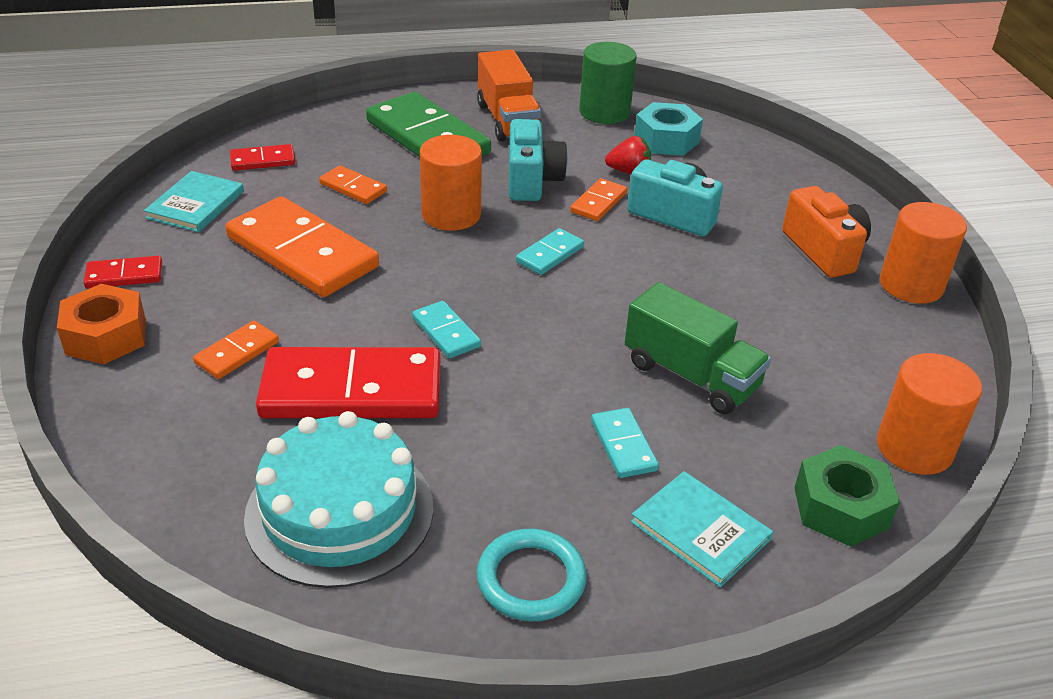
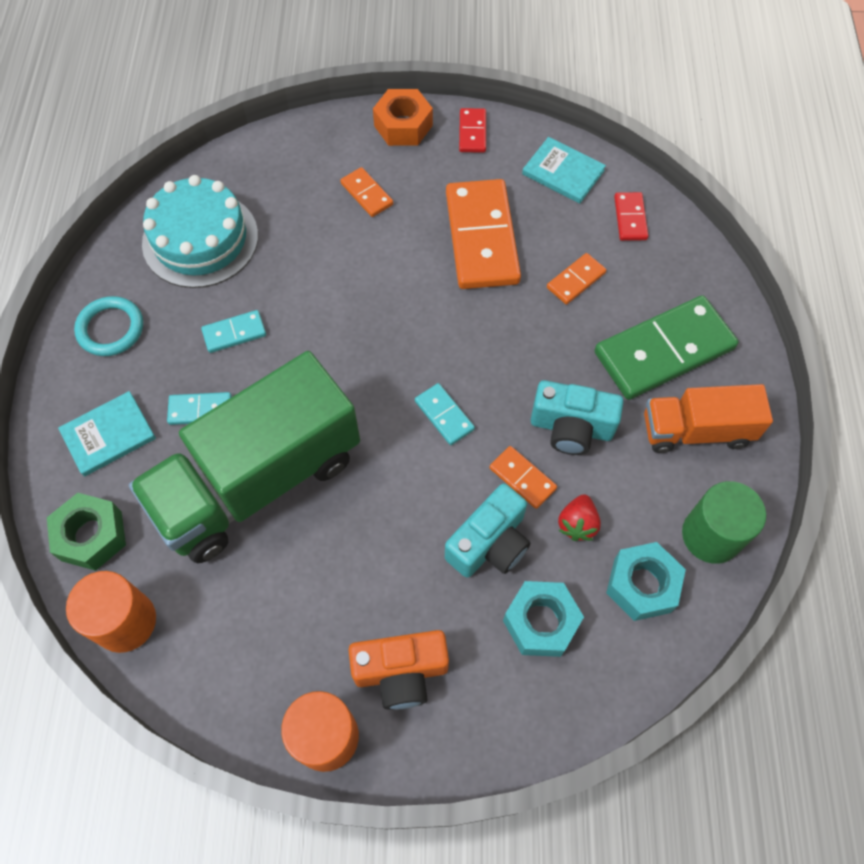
camera: 105 degrees right, 25 degrees up
(302, 252) = (481, 237): orange domino -> orange domino turned 60 degrees counterclockwise
(352, 390) = (308, 255): red domino -> none
(446, 332) = (356, 320): turquoise domino -> turquoise domino (234, 333)
(451, 214) = (520, 349): orange cylinder -> none
(691, 375) = (258, 480): green truck -> green truck, size x1.84
(729, 184) = (541, 622): none -> turquoise nut

